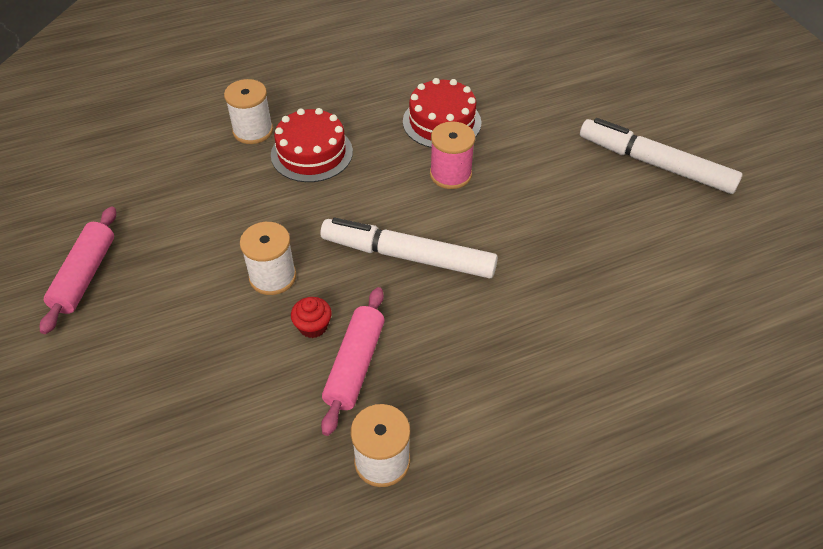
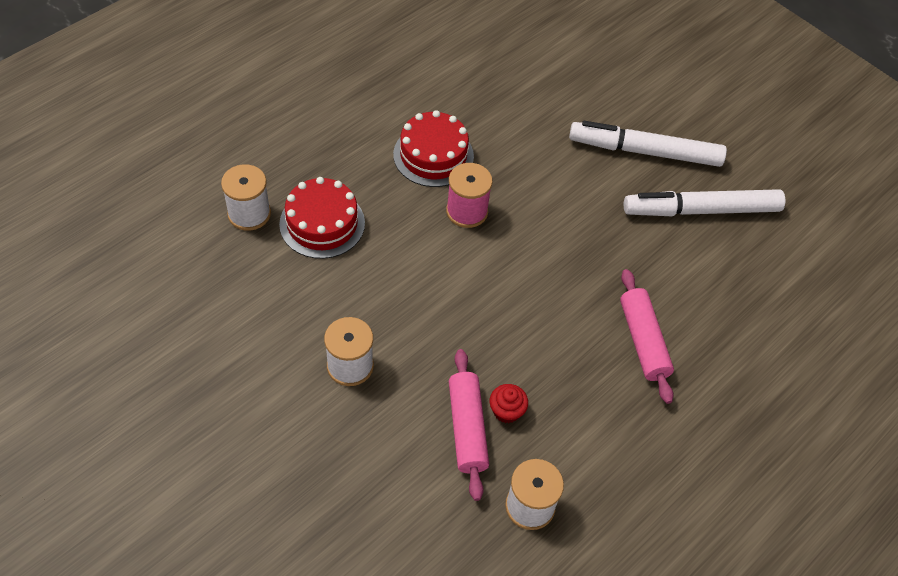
camera: 25 degrees left, 5 degrees up
(85, 276) = (163, 420): pink rolling pin -> pink rolling pin (643, 341)
(313, 326) = (412, 403): red cupcake -> red cupcake (506, 411)
(408, 256) = (465, 308): white marker -> white marker (701, 210)

